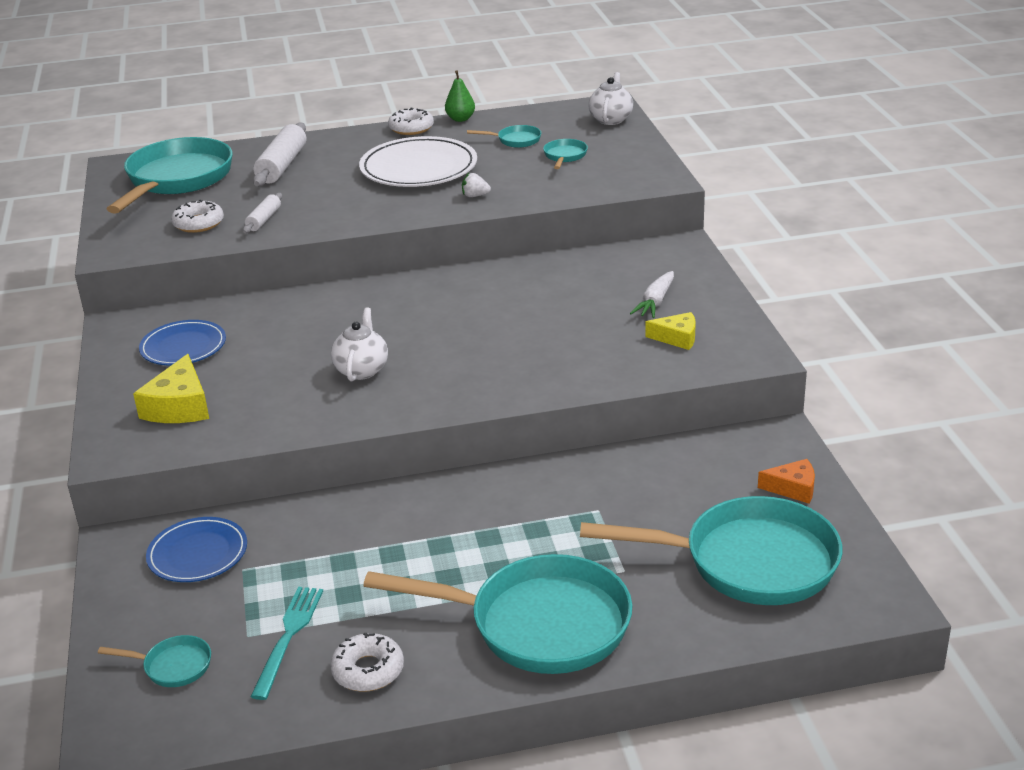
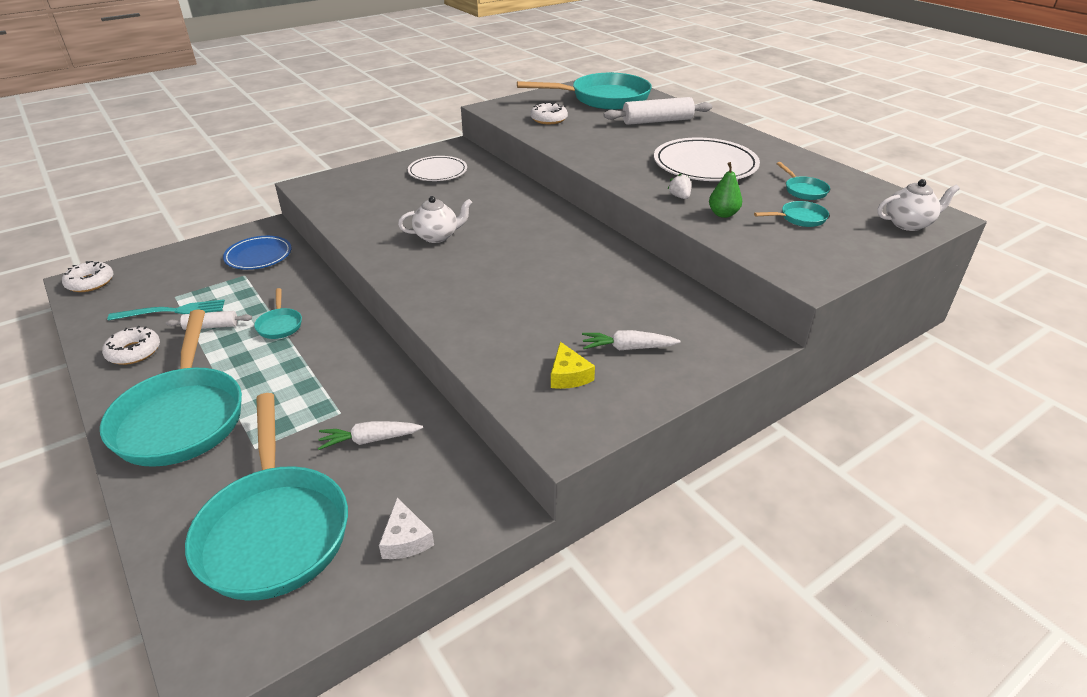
camera: 65 degrees right, 5 degrees up
(173, 666) = (146, 280): turquoise pan -> turquoise pan (280, 325)
(179, 406) = (366, 189): yellow cheese -> none
(183, 347) = (437, 172): blue plate -> white plate
(264, 219) = (571, 135): white rolling pin -> white rolling pin (211, 326)
(411, 128) = (771, 146): white donut -> white donut (90, 282)
(460, 119) = (814, 160): green pear -> green pear (723, 214)
(652, 495) = (369, 440): none -> white carrot
(793, 488) = (405, 539): orange cheese -> white cheese

